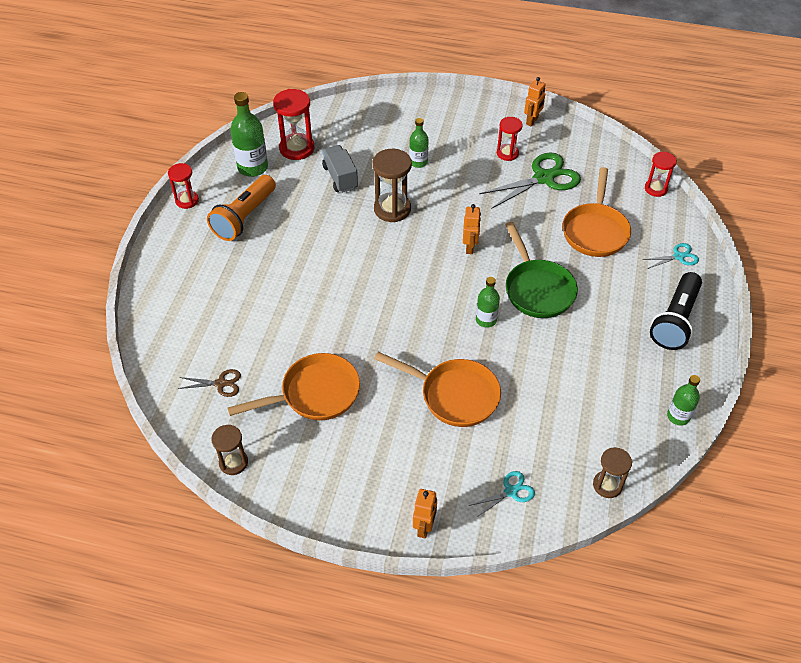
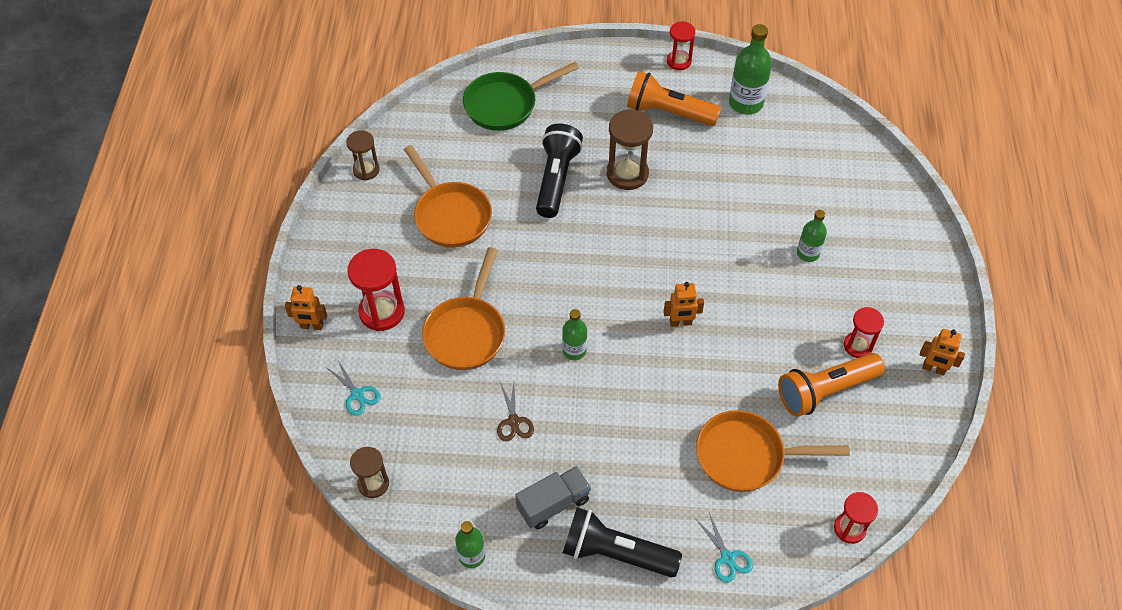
camera: 80 degrees right, 5 degrees up
(221, 383) = (451, 142): brown scissors -> brown scissors (514, 421)
(296, 306) = (556, 179): none -> black flashlight
(297, 148) = (790, 135): red hourglass -> red hourglass (382, 312)
(340, 177) = (756, 183): grey truck -> grey truck (553, 504)
(392, 209) = (720, 239): brown hourglass -> brown hourglass (627, 174)
(537, 289) = (632, 398): green pan -> green pan (505, 104)
(544, 178) = (825, 391): green scissors -> orange flashlight

